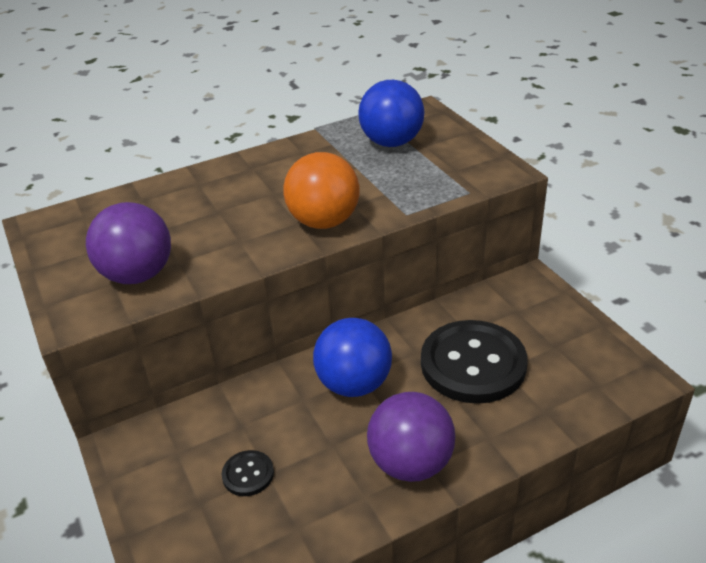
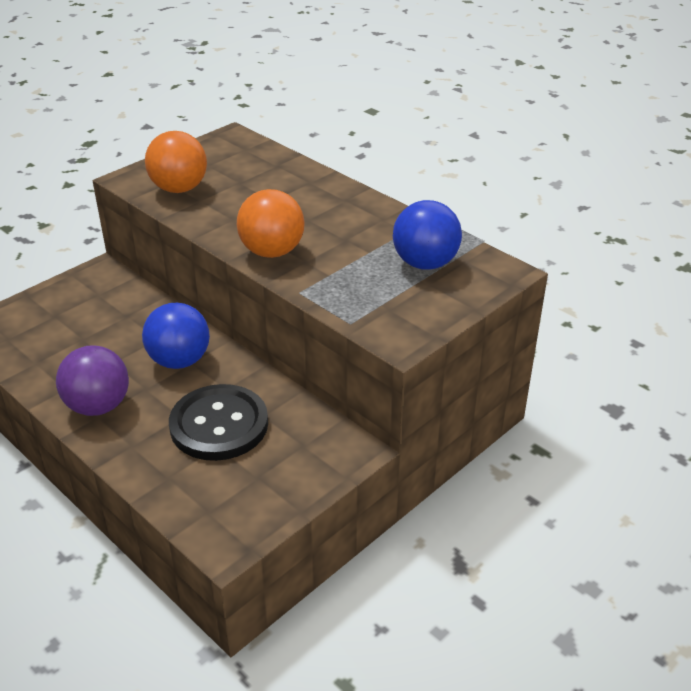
camera: 70 degrees right, 0 degrees up
(138, 275) = (179, 189): purple ball -> orange ball
(248, 474) = (80, 330): black button -> none

